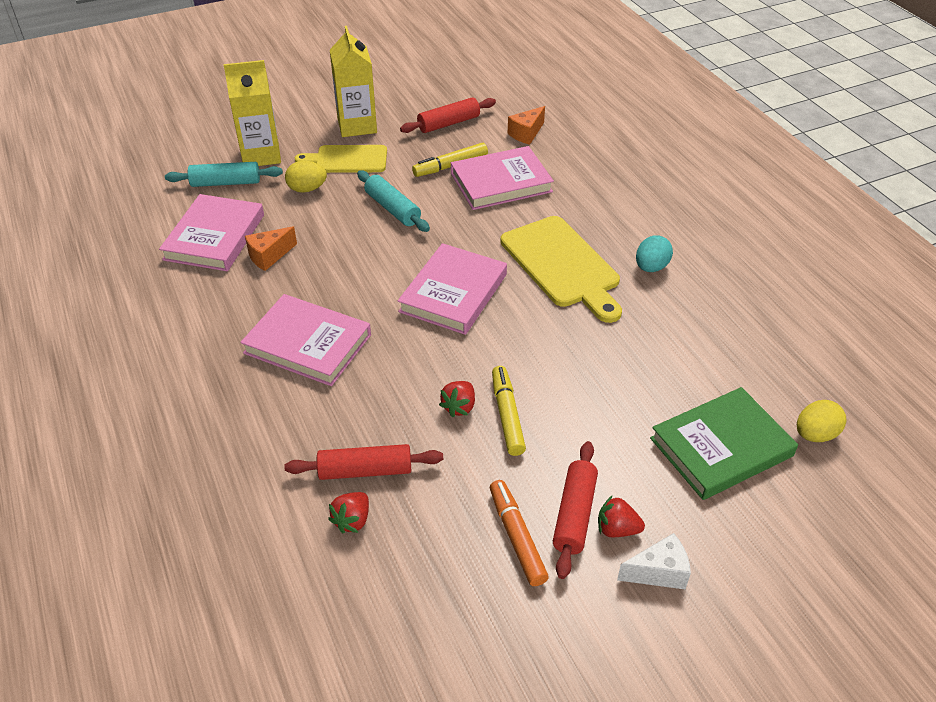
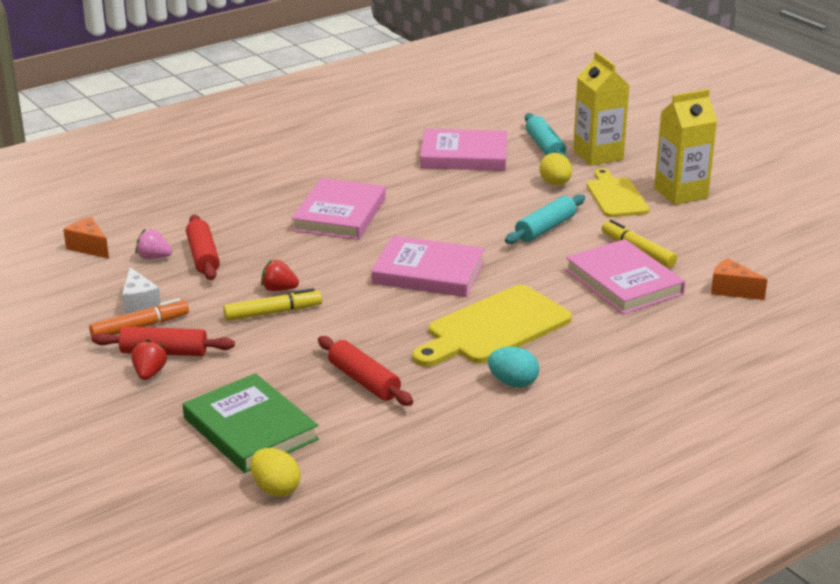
camera: 80 degrees right, 15 degrees down
(269, 256) = (447, 182): orange cheese -> orange cheese (89, 247)
(352, 520) = (154, 257): red strawberry -> pink strawberry
(448, 123) = (720, 242): red rolling pin -> red rolling pin (364, 381)
(658, 572) = (105, 395): white cheese -> white cheese (139, 304)

